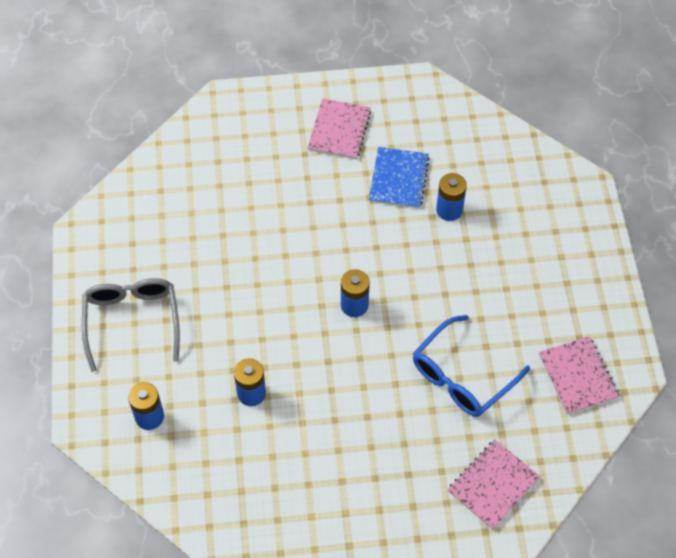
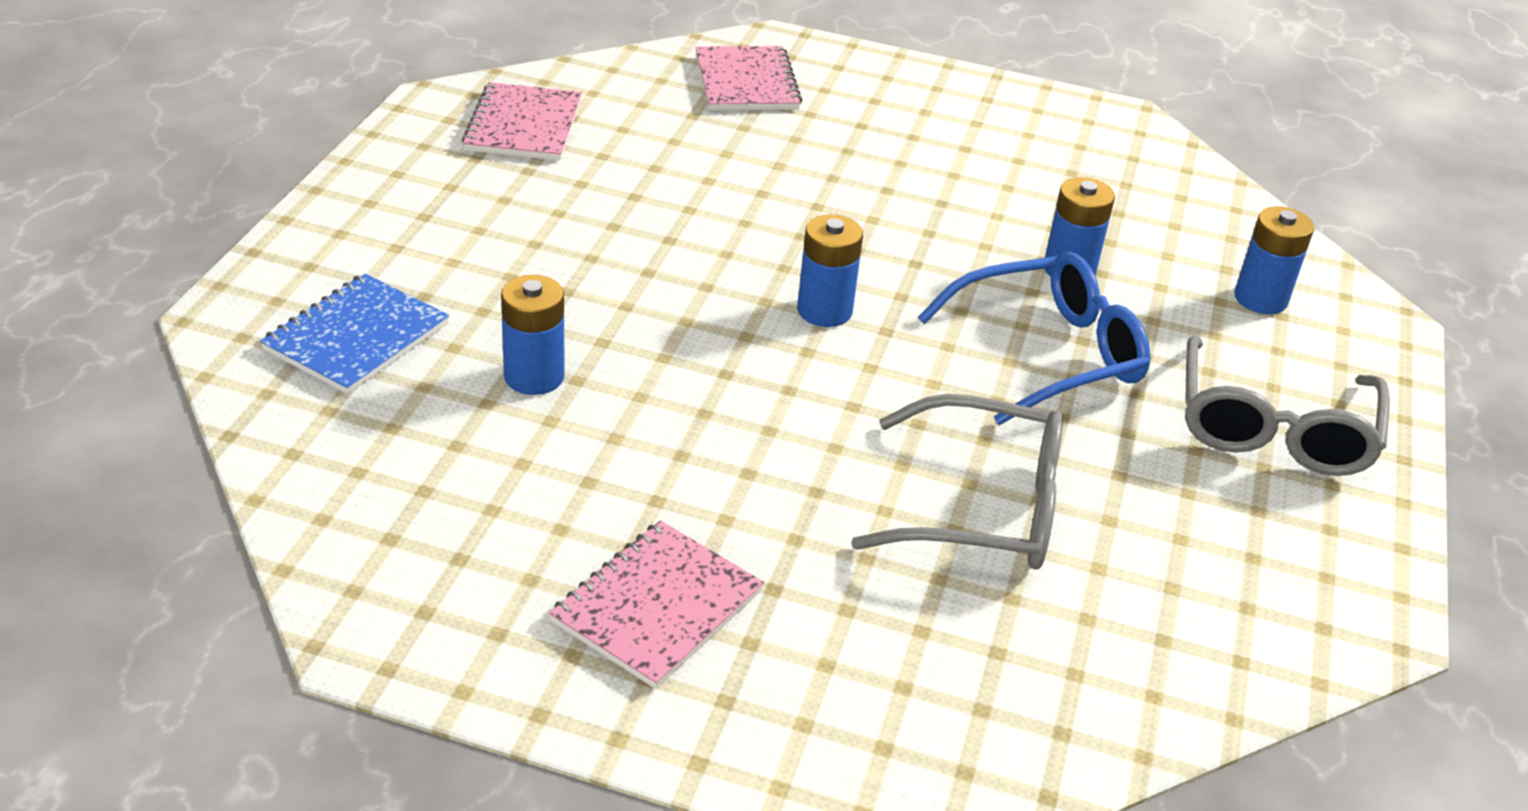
camera: 160 degrees left, 20 degrees down
(243, 222) = (983, 507): none -> grey glasses
(398, 179) = (593, 462): blue notebook -> blue notebook (356, 337)
(462, 376) = (703, 179): blue glasses -> blue glasses (1048, 354)
(493, 485) = (746, 82): pink notebook -> pink notebook turned 75 degrees counterclockwise

